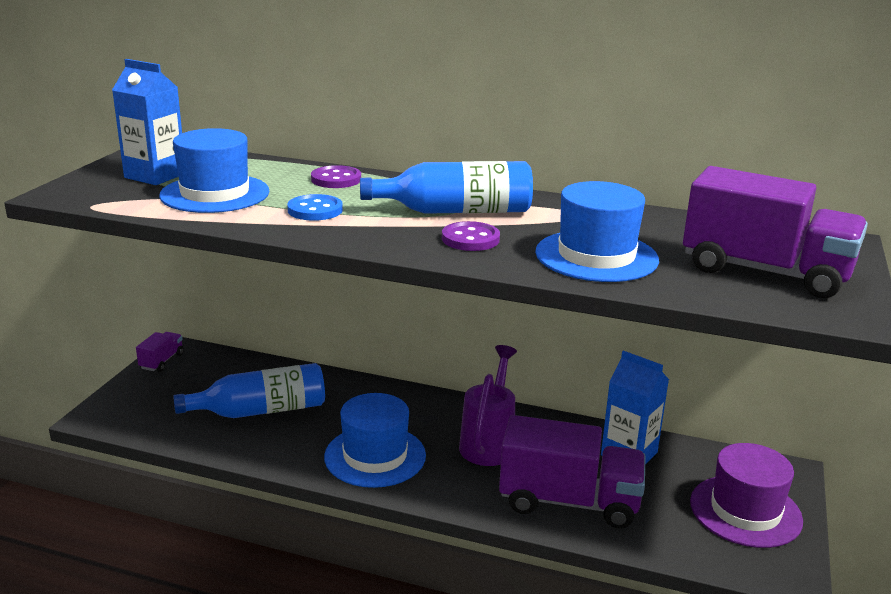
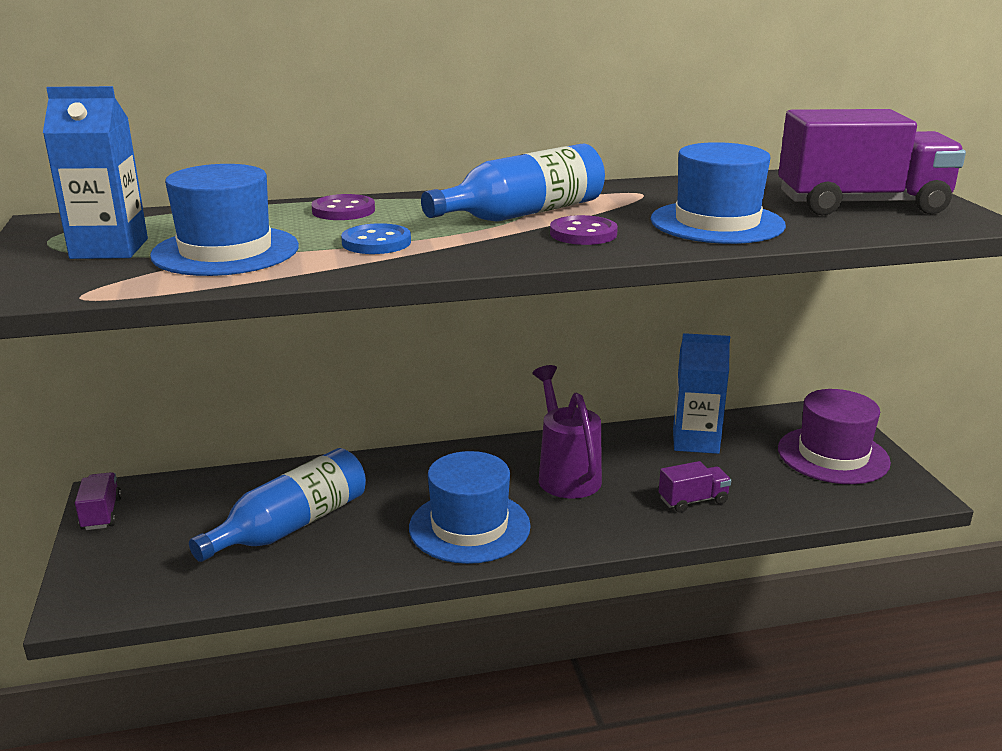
camera: 30 degrees left, 0 degrees up
(569, 502) = (693, 501): purple truck -> purple truck, size x0.45

